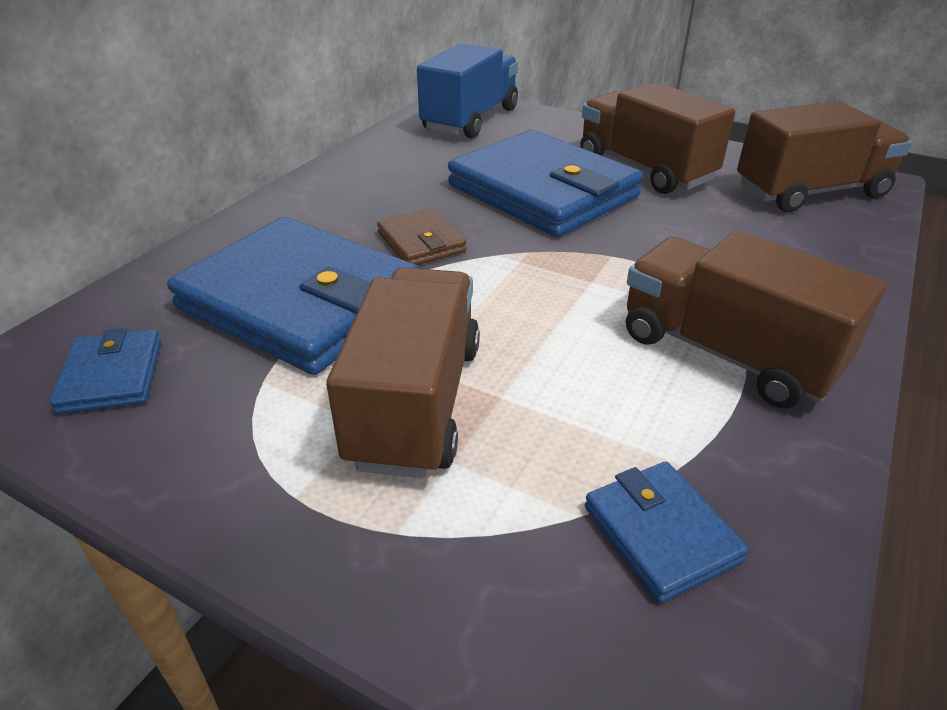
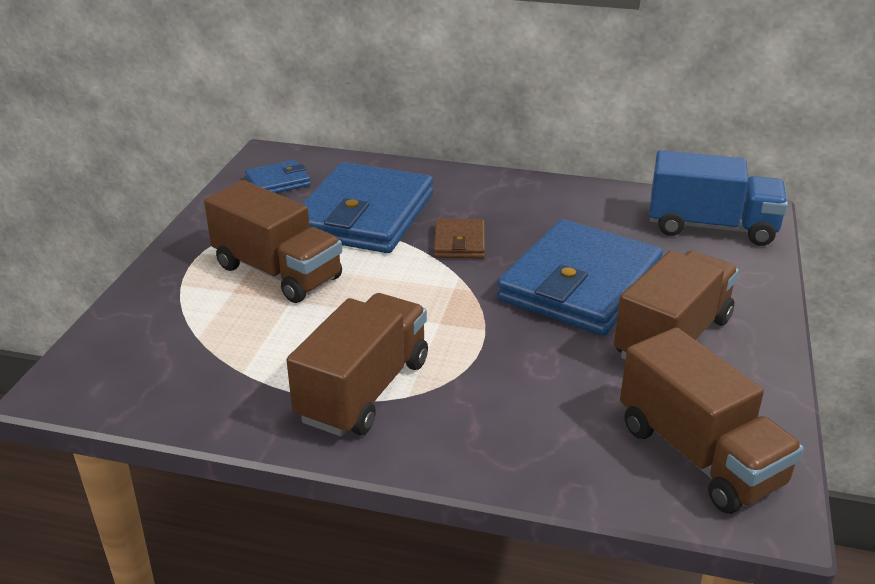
camera: 75 degrees right, 5 degrees down
(416, 403) = (277, 272): brown truck -> brown truck turned 45 degrees clockwise
(421, 242) = (459, 243): brown wallet -> brown wallet turned 45 degrees counterclockwise
(661, 533) = (186, 365): blue wallet -> none

